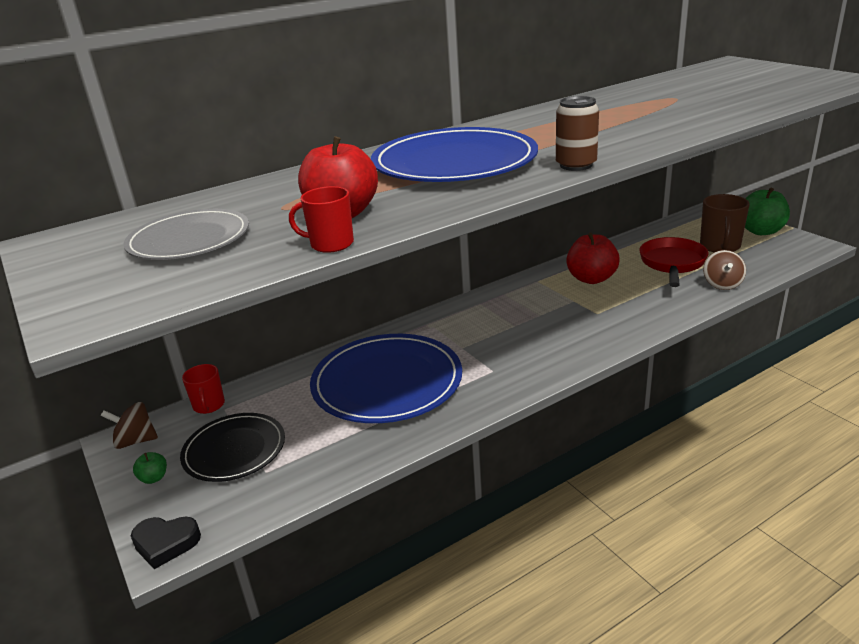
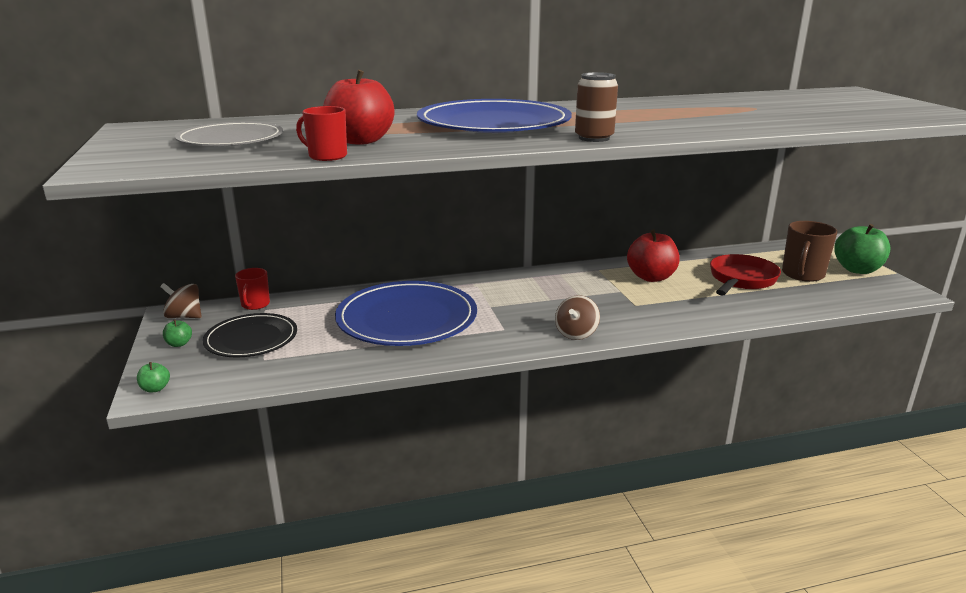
camera: 15 degrees right, 5 degrees down
(166, 543) = (155, 388): black heart -> green apple
(722, 284) = (779, 305): brown spinning top -> brown spinning top (576, 333)

